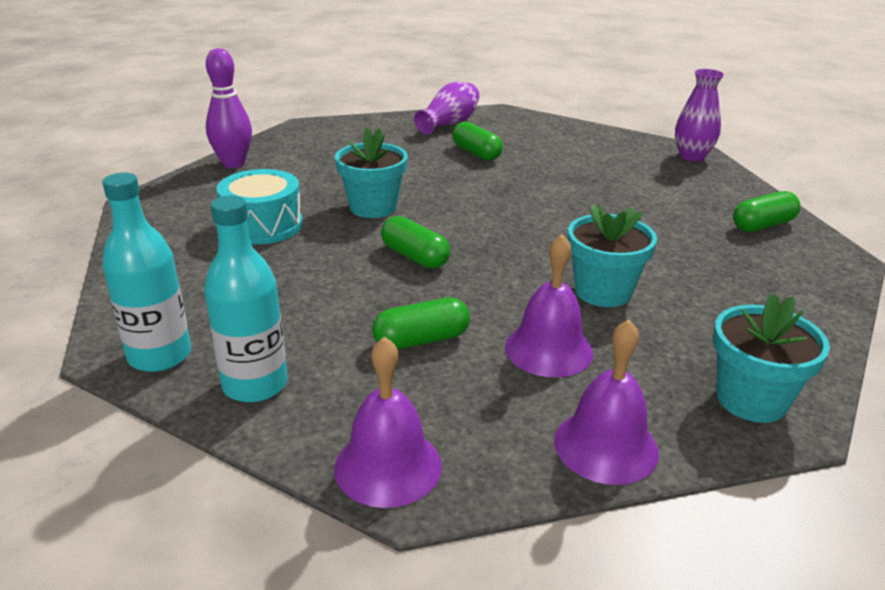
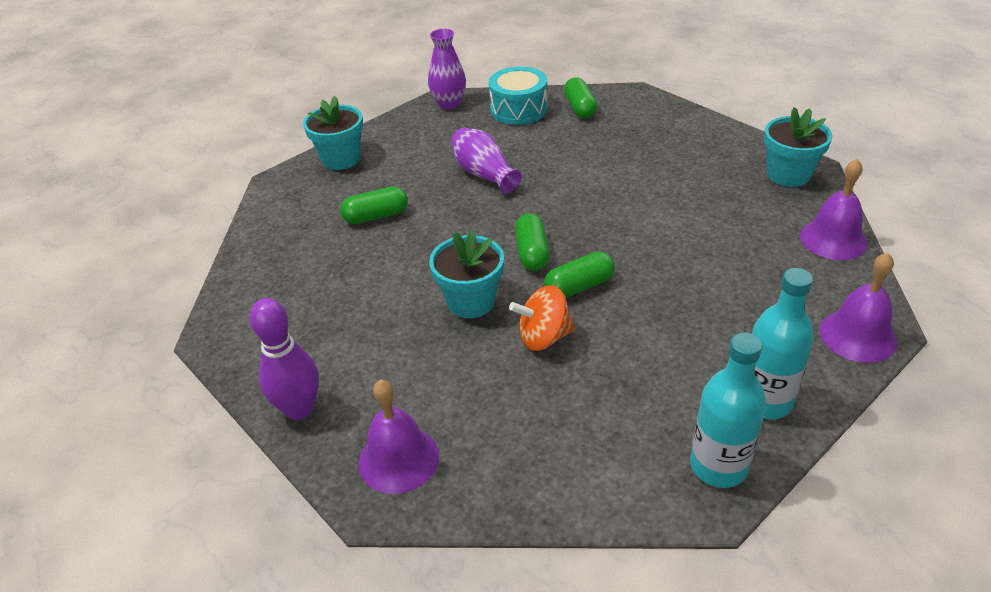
camera: 70 degrees left, 10 degrees up
(263, 225) = (481, 386): turquoise drum -> turquoise drum (519, 109)
(332, 246) = (544, 337): none -> orange spinning top
(421, 340) = (710, 300): green capsule -> green capsule (532, 253)
(449, 124) = (286, 221): purple vase -> purple vase (484, 174)
(548, 349) = (729, 240): purple bell -> purple bell (399, 459)
(603, 291) = (657, 200): turquoise flower pot -> turquoise flower pot (341, 159)

